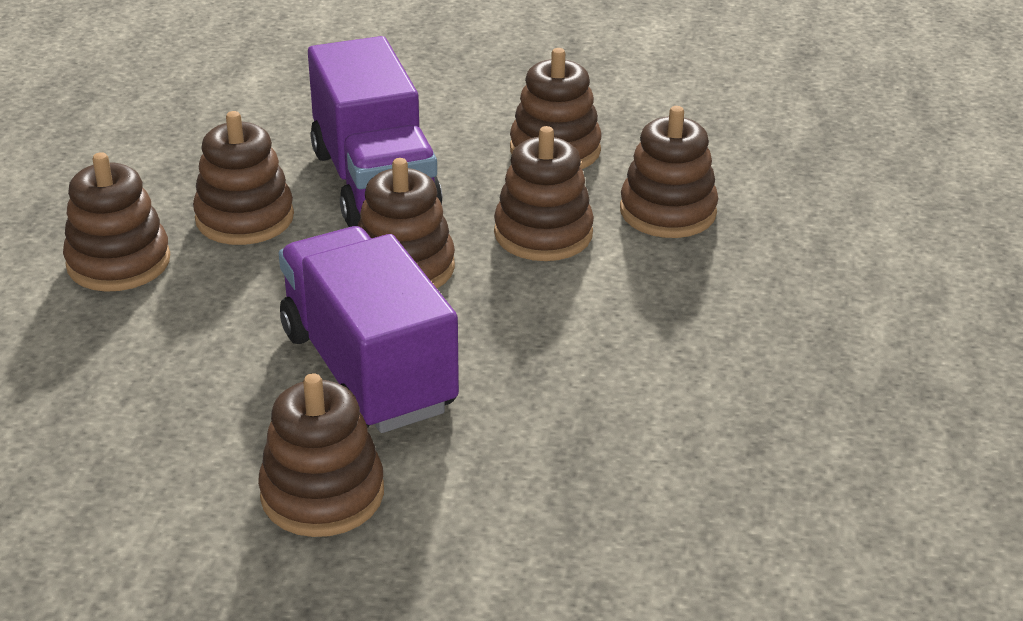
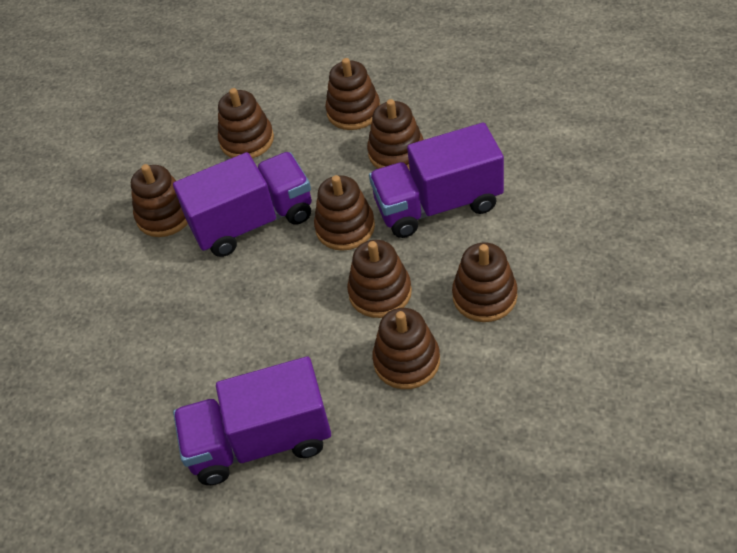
camera: 100 degrees right, 15 degrees up
(141, 390) = (247, 140): none -> brown stacking toy
(825, 339) = (260, 442): none -> purple truck

